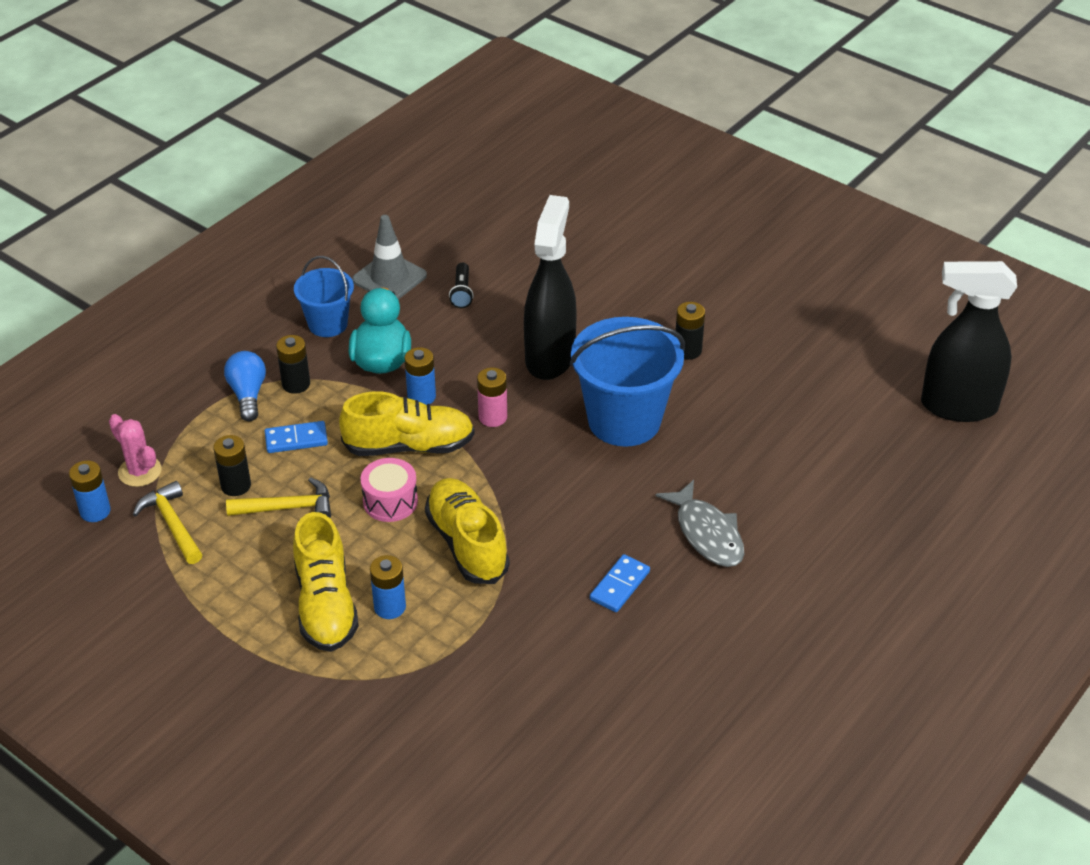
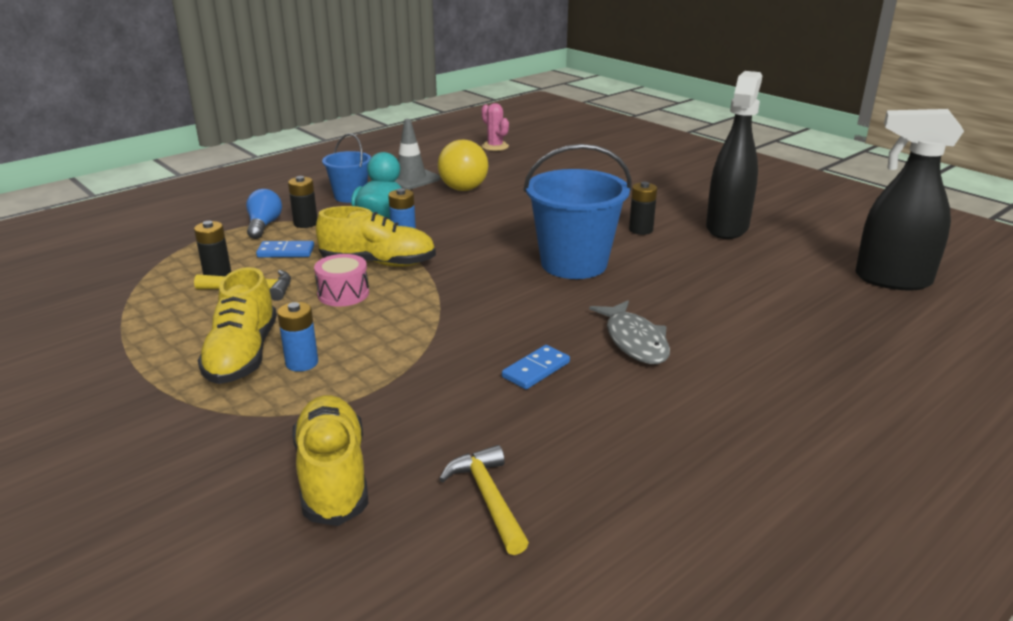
camera: 10 degrees right, 15 degrees down
(95, 511) = (89, 278): blue battery -> none
(140, 471) = (145, 259): pink cactus -> pink cactus (495, 146)
(172, 524) = (146, 291): yellow hammer -> yellow hammer (488, 499)
(462, 292) = (463, 189): black flashlight -> yellow ball
(467, 544) = (399, 326): yellow shoe -> yellow shoe (333, 476)
(493, 417) = (458, 253): pink battery -> none
(550, 357) = (521, 225): black spray bottle -> black spray bottle (727, 227)

